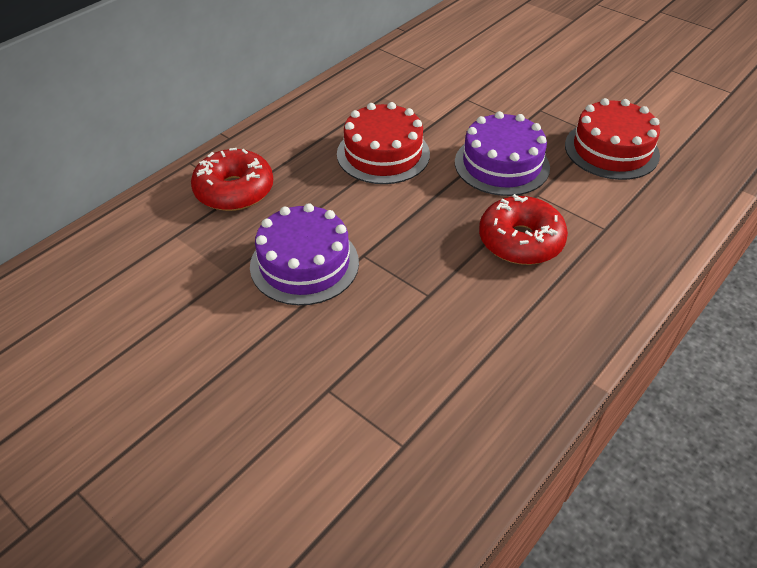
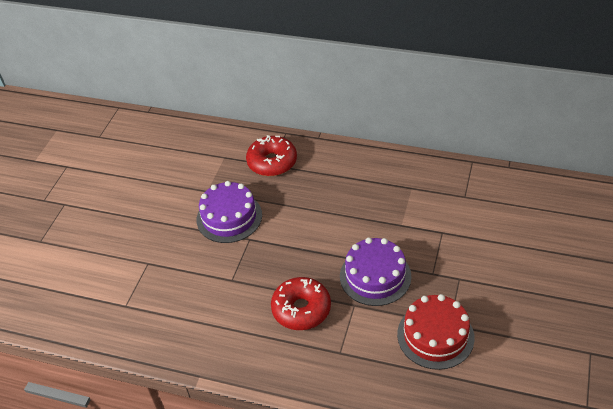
camera: 70 degrees right, 0 degrees up
(383, 154) = (347, 212): red cake -> none

